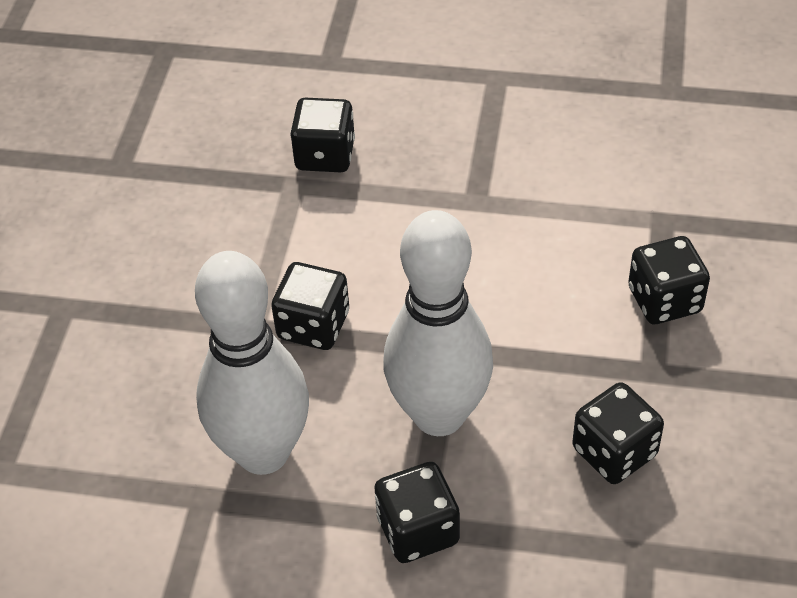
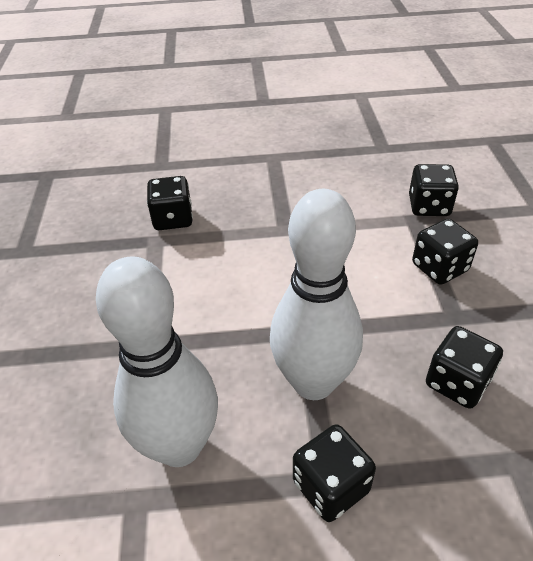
camera: 15 degrees left, 5 degrees down
(313, 325) = (195, 334): black dice -> black dice (429, 206)

